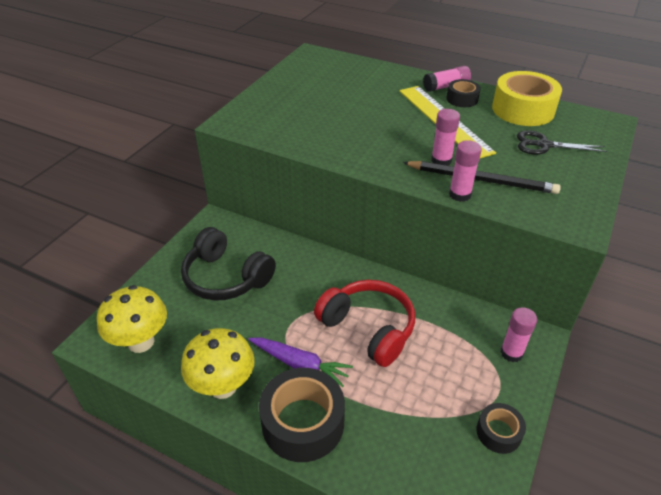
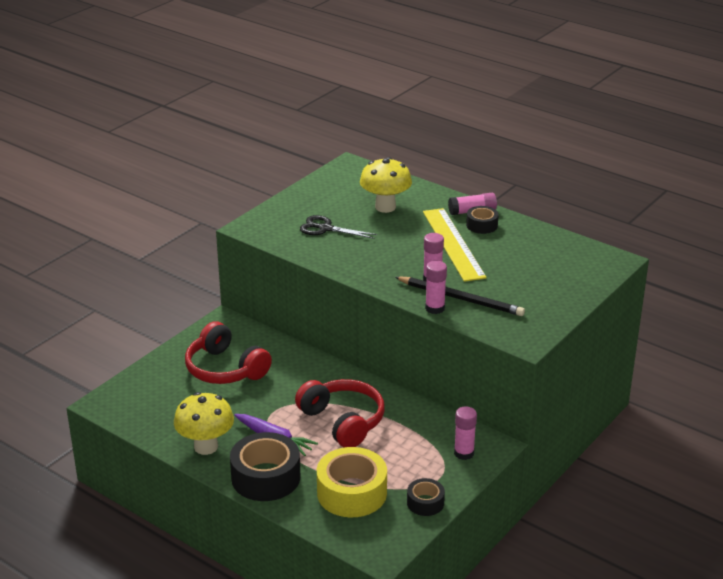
camera: 10 degrees right, 10 degrees down
(141, 342) = (142, 409): yellow mushroom -> yellow mushroom (385, 207)
(226, 277) = (225, 369): black headphones -> red headphones
(523, 109) = (537, 241): yellow tape -> yellow tape (352, 493)
(543, 145) = (536, 275): black scissors -> black scissors (325, 228)

